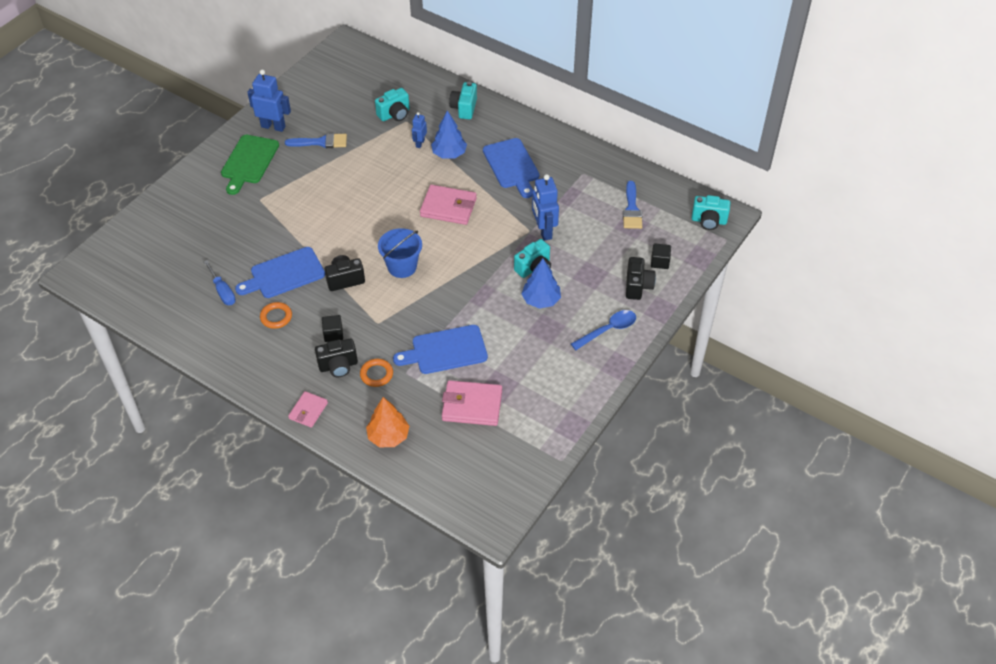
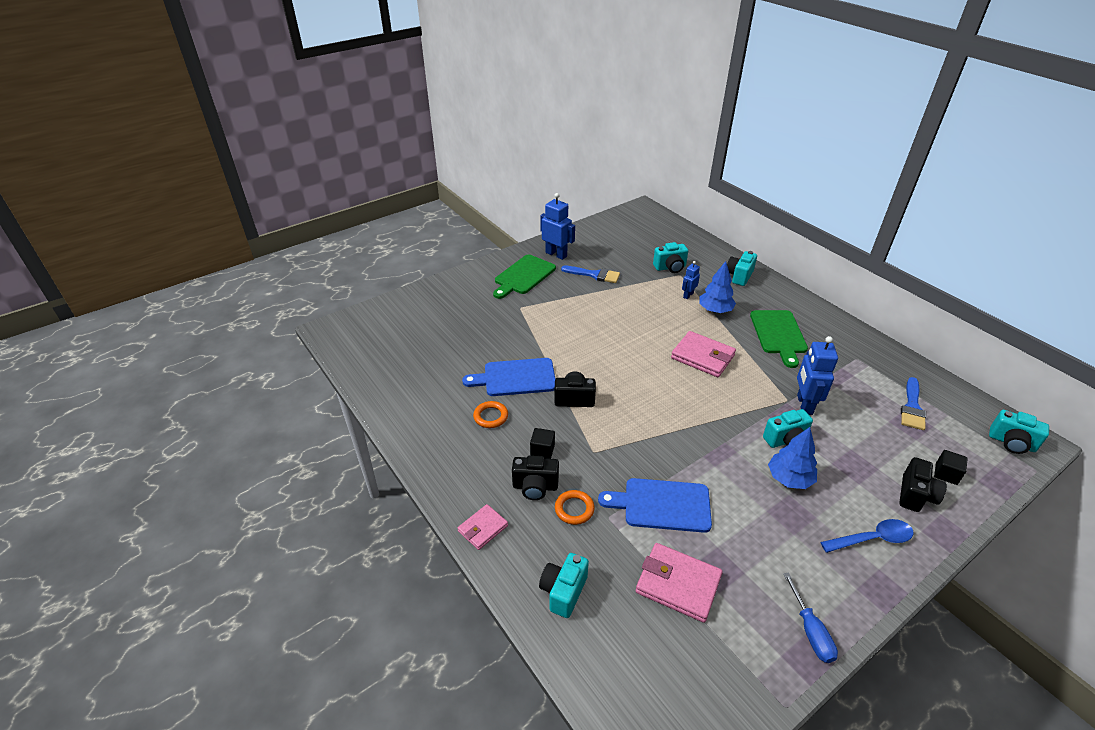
camera: 20 degrees right, 10 degrees down
(223, 291) = (450, 378): blue screwdriver -> blue screwdriver (811, 631)
(388, 436) = (563, 591): orange tree -> turquoise camera
(402, 266) = (638, 401): blue bucket -> none
(512, 166) = (778, 334): blue cutting board -> green cutting board

